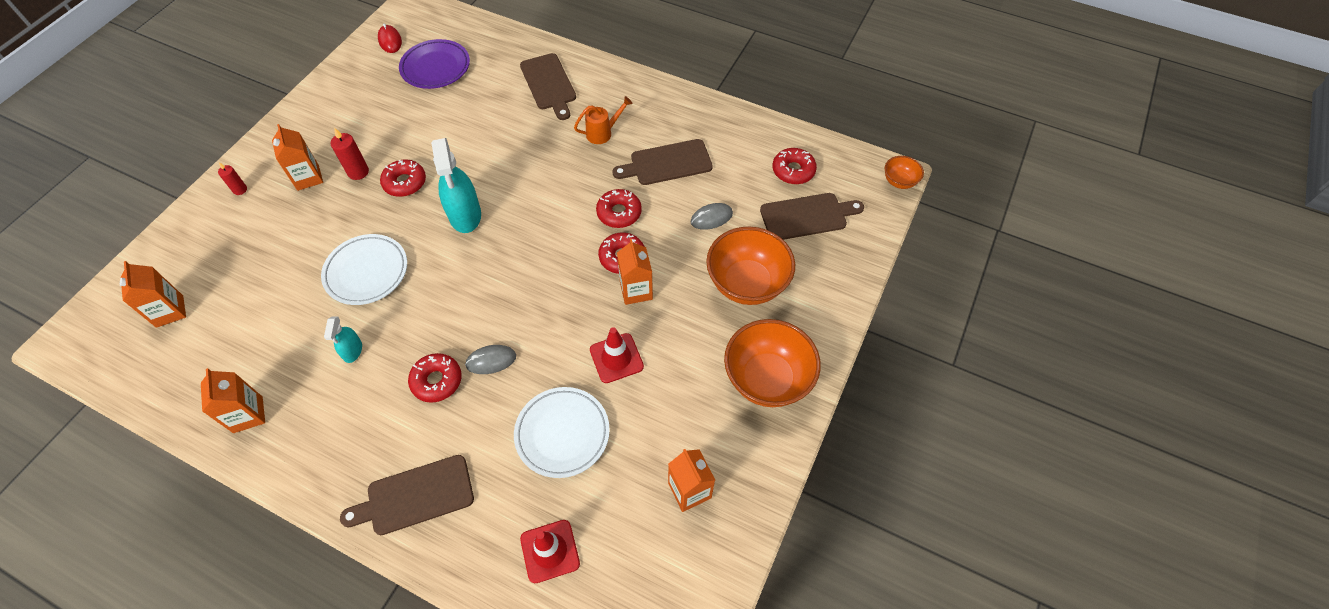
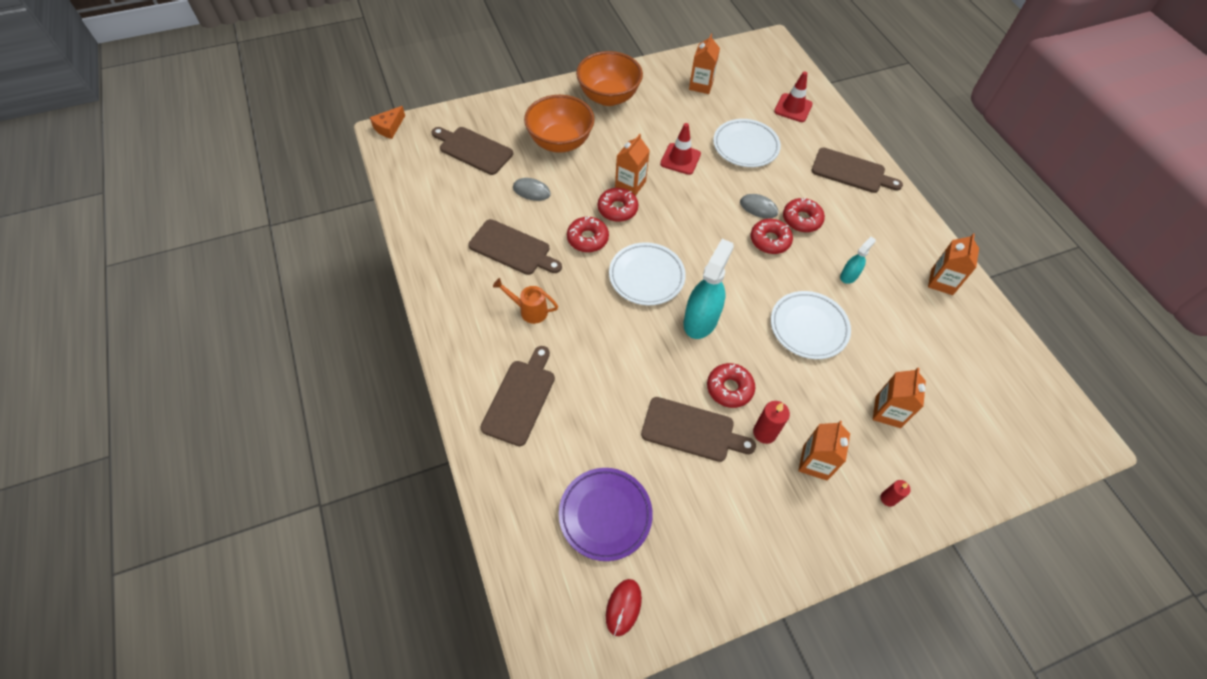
camera: 140 degrees left, 0 degrees up
(170, 311) = (986, 406): orange carton -> orange carton (888, 412)
(414, 140) = (692, 430): none -> brown cutting board
(539, 217) = (646, 276): none -> white plate
(793, 170) = (439, 180): red donut -> red donut (770, 240)
(899, 181) = (389, 127): orange bowl -> orange cheese

